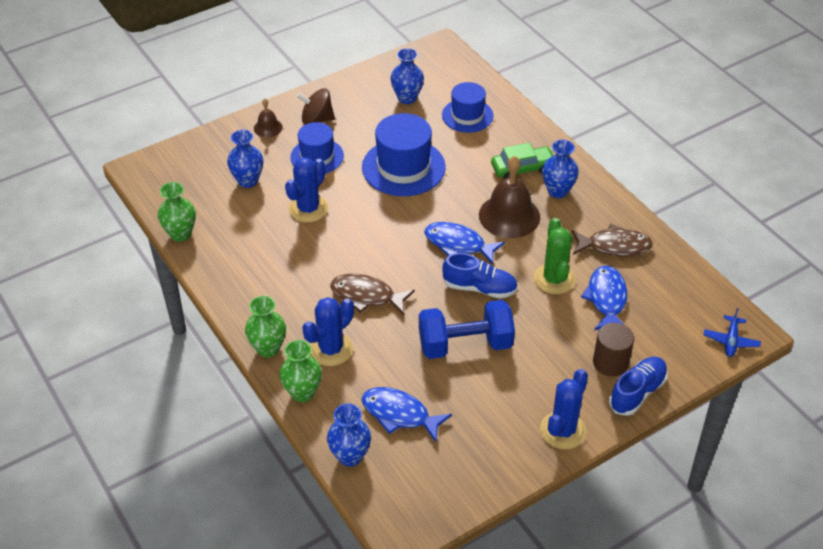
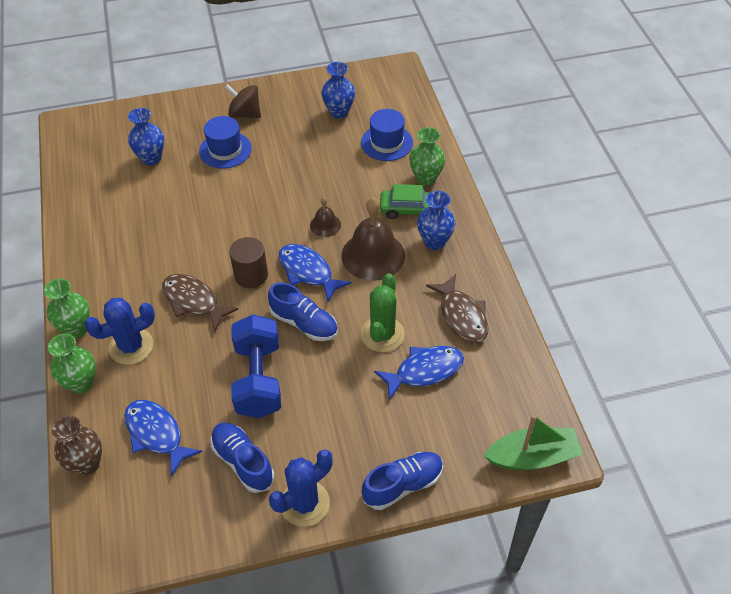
camera: 20 degrees right, 5 degrees up
(180, 234) = (65, 194): green vase -> green vase (426, 178)
(268, 127) = (197, 111): brown bell -> brown bell (325, 225)
(308, 209) = (189, 199): blue cactus -> none
(350, 456) = (87, 464): blue vase -> brown vase
(403, 167) = (298, 180): blue hat -> none
(465, 344) = (258, 379): blue dumbbell -> blue dumbbell turned 75 degrees clockwise
(490, 414) = (243, 462): none -> blue shoe
(606, 299) = (424, 371): blue fish -> blue fish turned 45 degrees clockwise
(610, 362) = (392, 442): brown cylinder -> brown cylinder (251, 275)
(614, 246) = (461, 316): brown fish -> brown fish turned 45 degrees clockwise
(731, 341) = (532, 456): blue plane -> green boat

